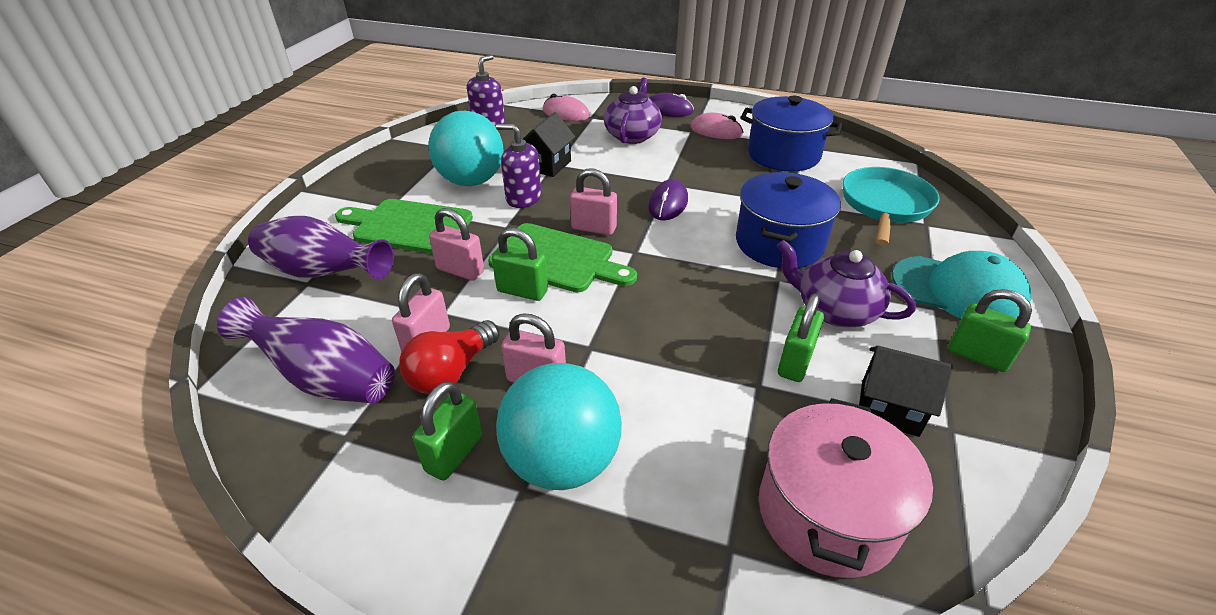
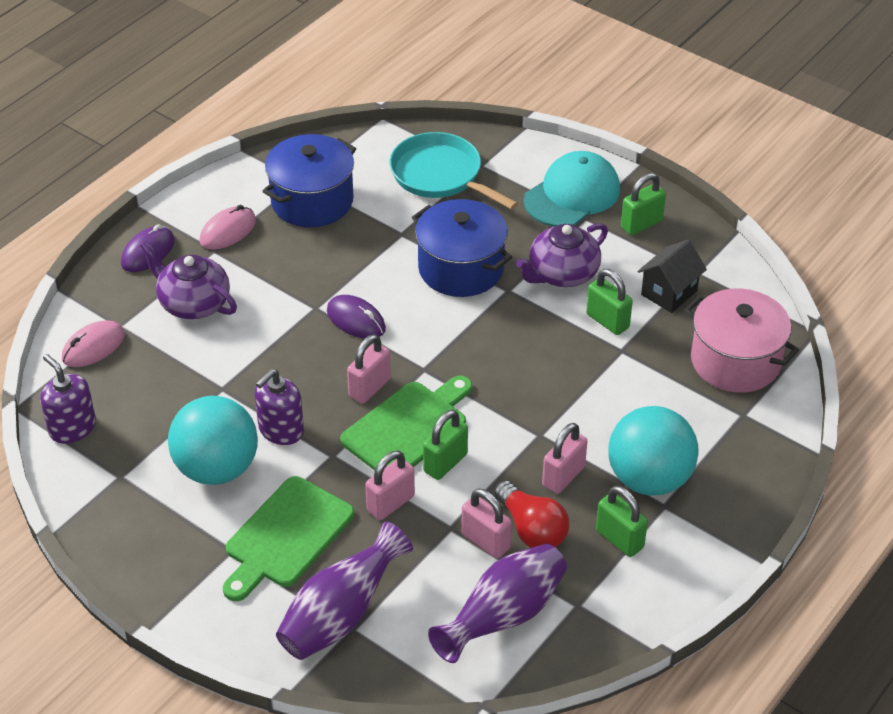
camera: 70 degrees left, 5 degrees up
(548, 165) = (220, 394): black house -> none

